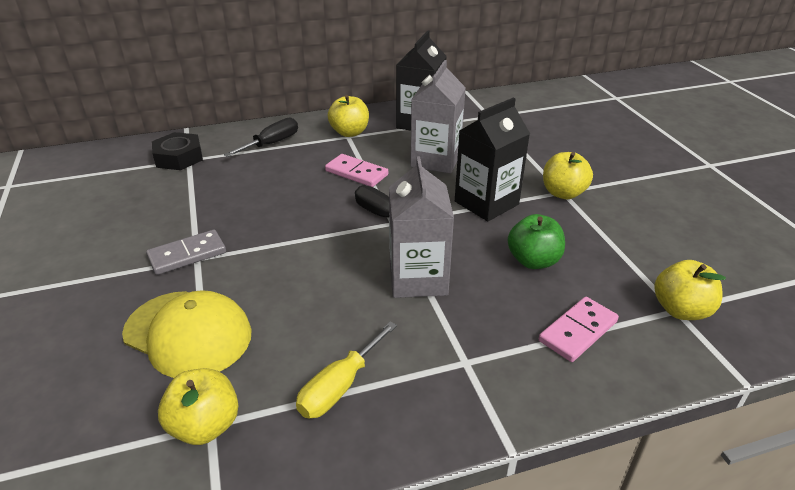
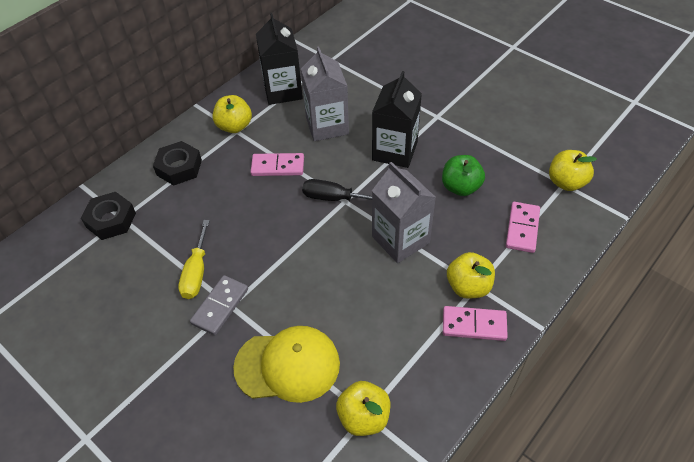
camera: 30 degrees left, 15 degrees up
(272, 143) = (179, 167): black screwdriver -> black nut
(339, 386) = (419, 344): yellow screwdriver -> yellow screwdriver (196, 272)
(424, 401) = (474, 325): none -> pink domino
(563, 193) = (438, 117): yellow apple -> yellow apple (468, 287)

